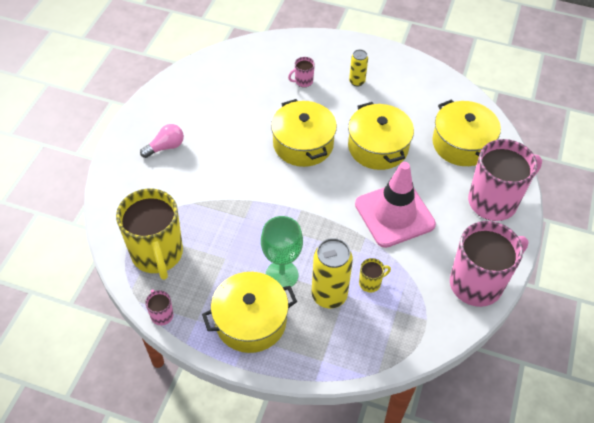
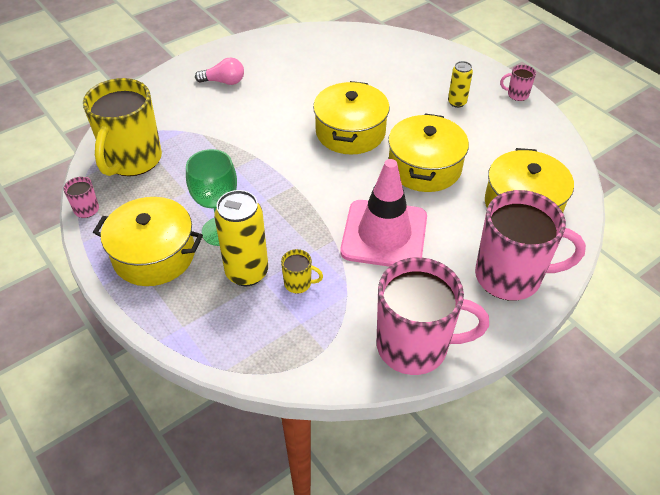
camera: 35 degrees right, 5 degrees down
(303, 81) = (401, 81): pink mug -> pink mug (517, 94)

